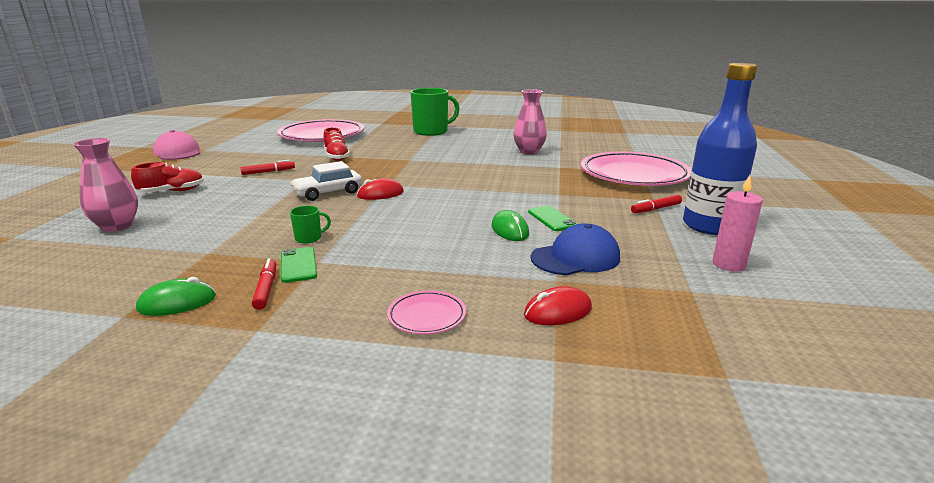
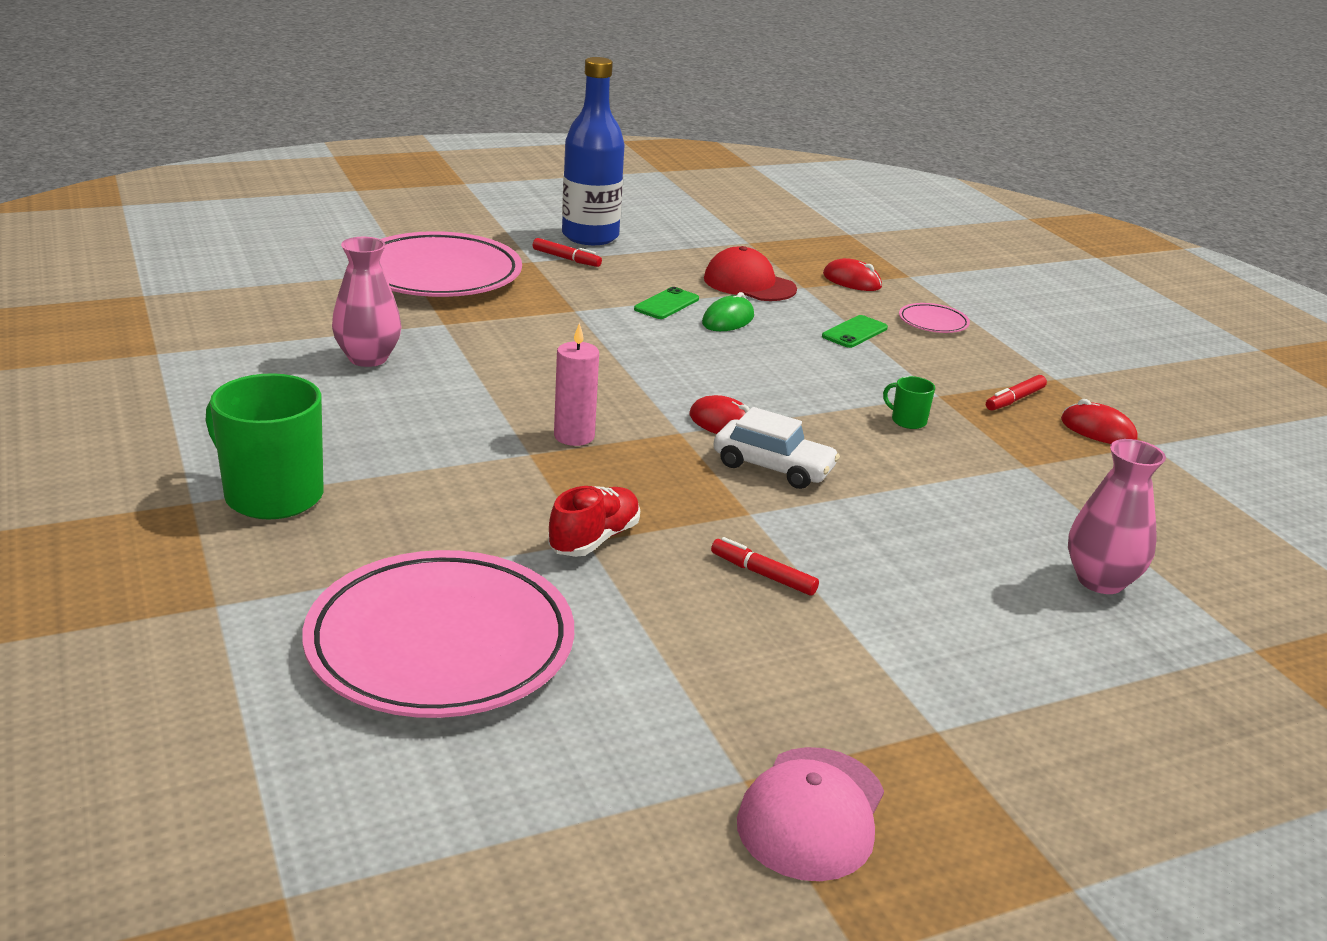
camera: 125 degrees left, 5 degrees up
(172, 192) = (967, 622): red shoe -> none
(177, 303) = (1098, 430): green mouse -> red mouse
(298, 265) = (960, 402): green phone -> green phone (854, 332)
(575, 257) = (749, 284): blue cap -> red cap
(728, 264) = (678, 230): pink candle -> pink candle (574, 436)

